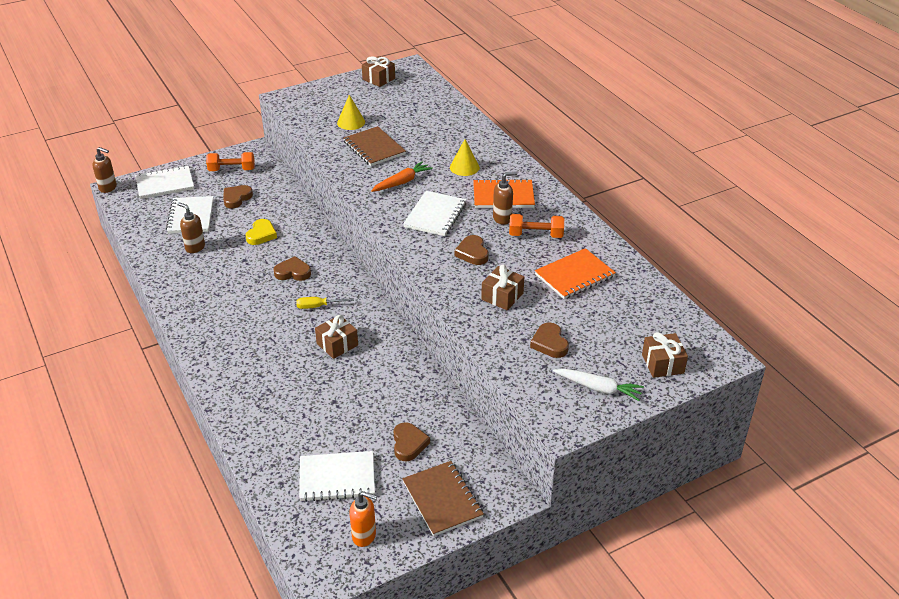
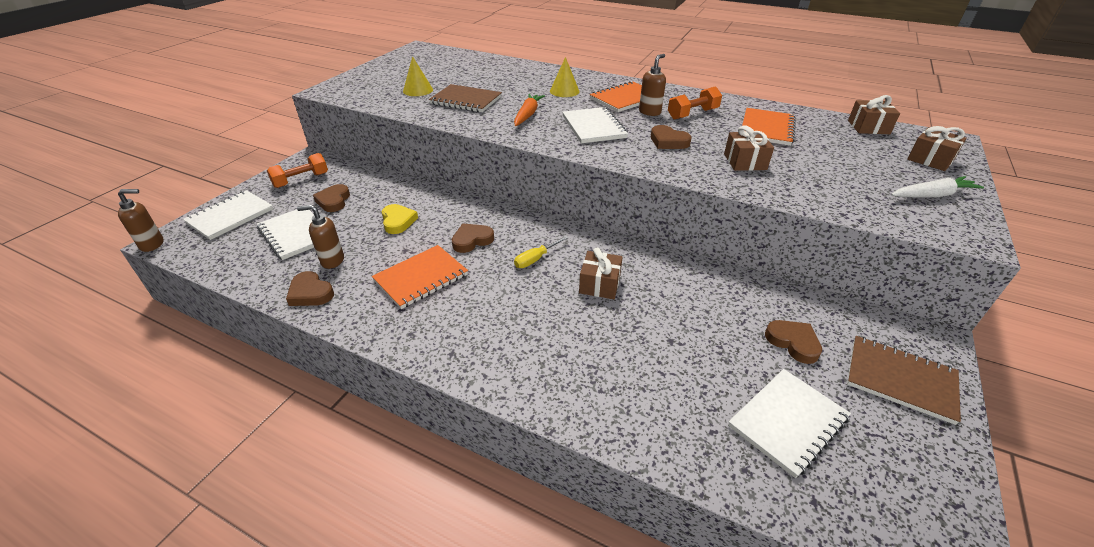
camera: 35 degrees left, 0 degrees up
(234, 285) = (421, 278): none -> orange notebook
(364, 536) = (907, 473): orange soap dispenser -> none
(378, 79) = (403, 60): brown gift -> brown gift (868, 127)
(549, 343) = (839, 179): brown heart -> brown heart (310, 293)

